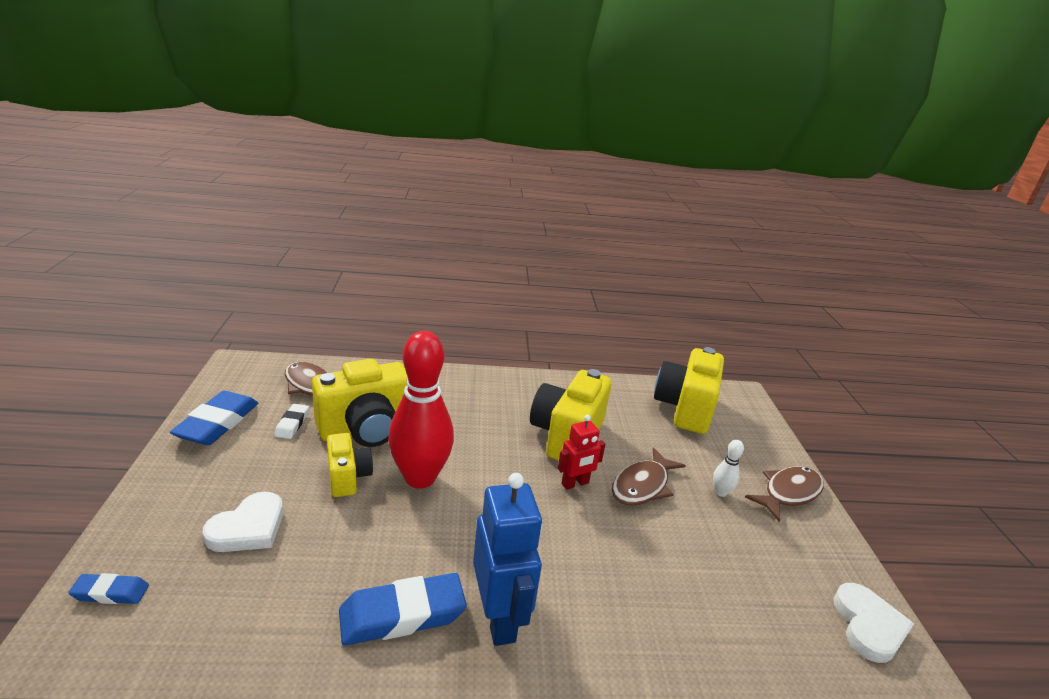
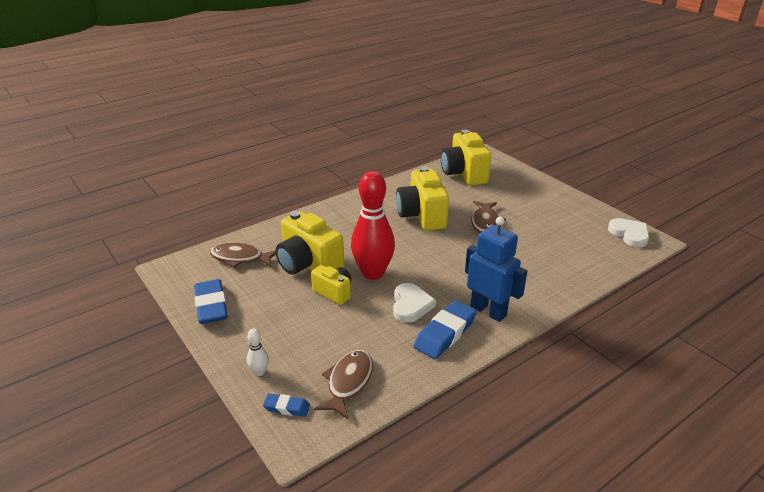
camera: 30 degrees left, 5 degrees up
(111, 592) = (287, 407): blue eraser -> blue eraser turned 45 degrees clockwise
(248, 528) = (315, 342): white heart -> white heart (411, 305)
(292, 424) = (260, 283): white eraser -> none
(366, 429) = (308, 264): yellow camera -> yellow camera turned 105 degrees clockwise
(575, 484) = (453, 237): red robot -> none
(721, 492) = (522, 208): white bowling pin -> white bowling pin (259, 372)
(788, 493) = (551, 194): brown fish -> brown fish (348, 382)

